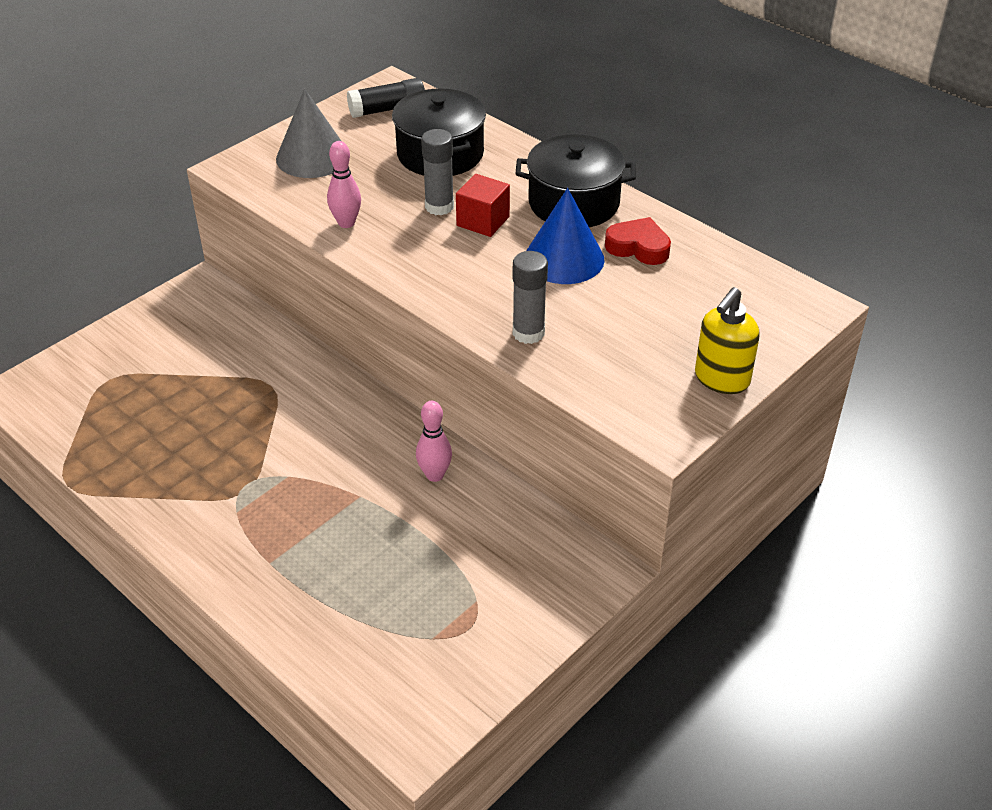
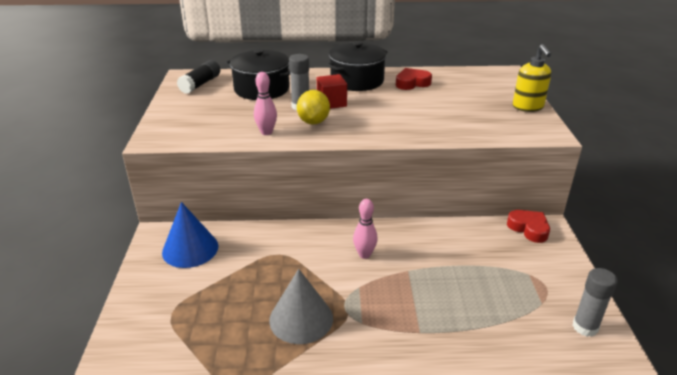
camera: 45 degrees left, 10 degrees down
(312, 157) = (194, 116): grey cone -> grey cone (301, 319)
(416, 238) = (313, 122): none -> yellow lemon
(434, 475) = (423, 239): pink bowling pin -> pink bowling pin (364, 254)
(528, 333) = (432, 129): grey glue stick -> grey glue stick (585, 327)
(564, 258) = (392, 99): blue cone -> blue cone (190, 249)
(577, 555) = (529, 228): none -> red heart

